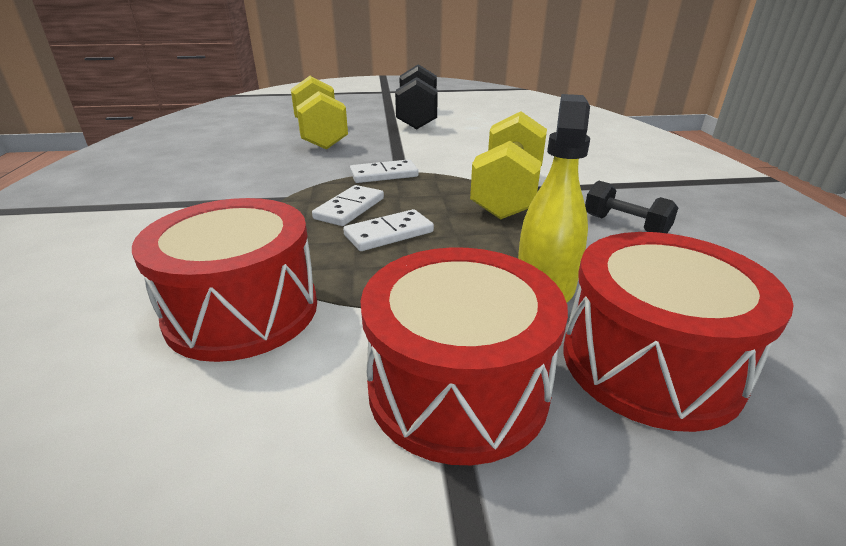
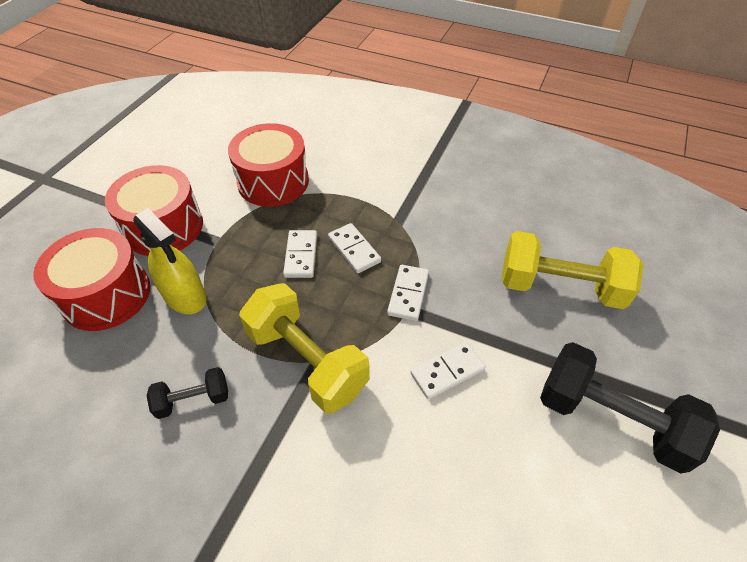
camera: 120 degrees right, 20 degrees up
(442, 151) = (447, 372): none -> white domino

